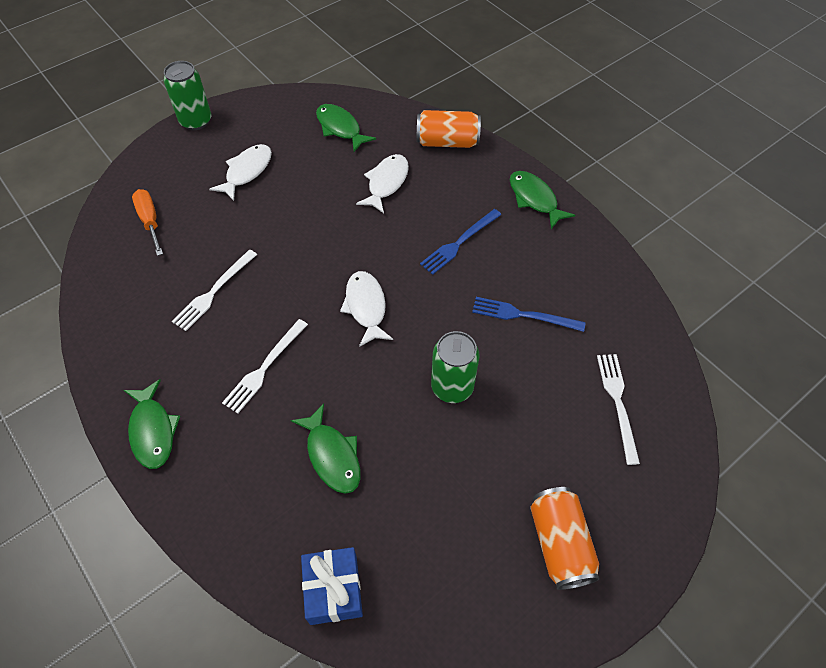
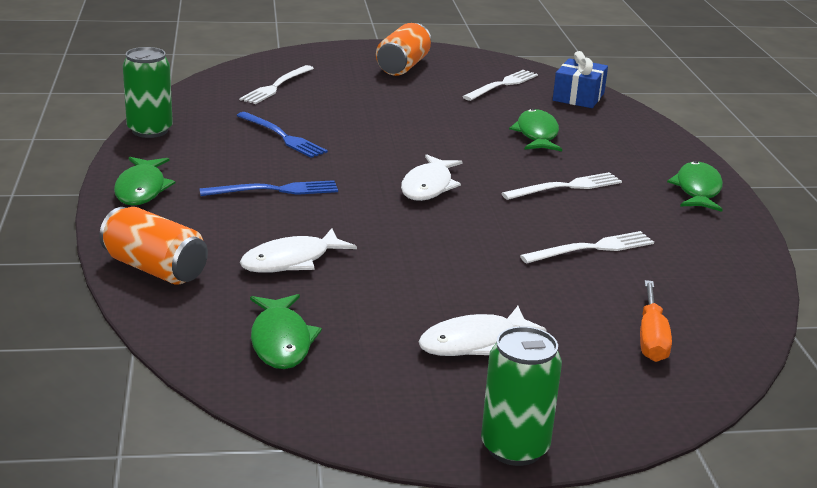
camera: 150 degrees left, 30 degrees down
(429, 565) = (502, 85): none -> white fork
(452, 387) = (399, 128): green can -> green can (150, 130)

